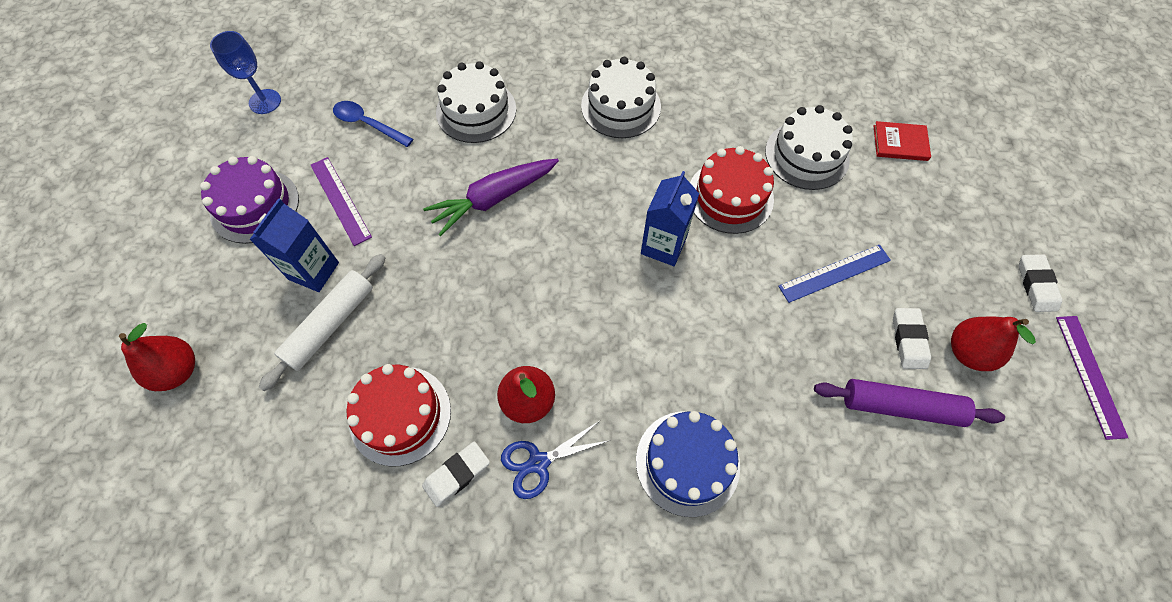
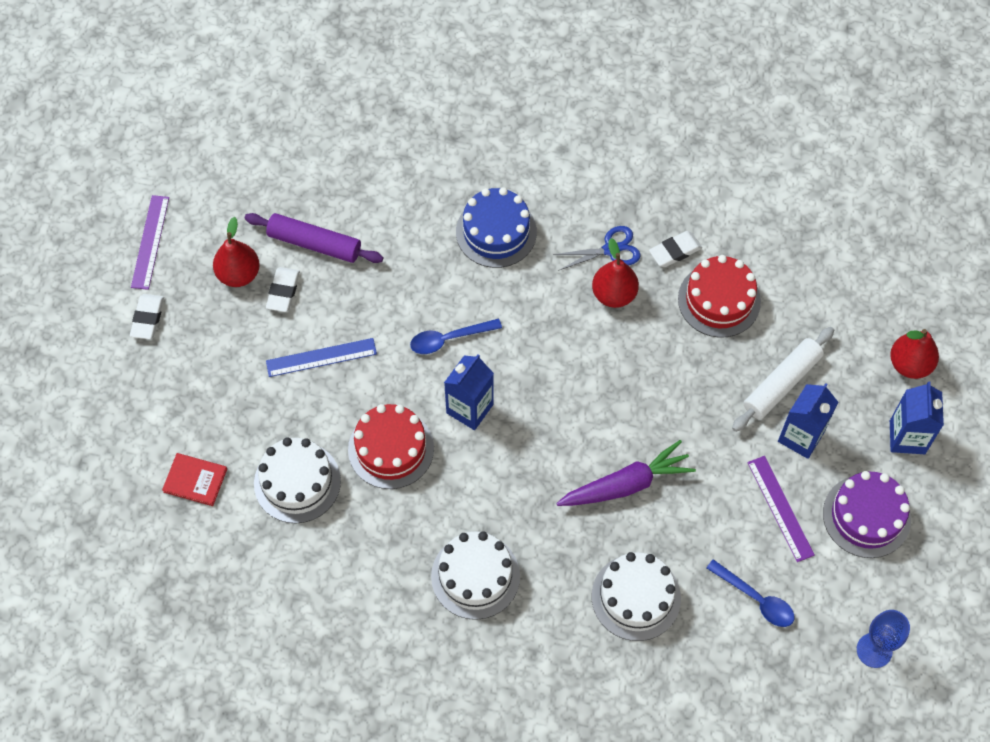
camera: 170 degrees left, 0 degrees up
(198, 288) = (907, 437): none -> blue carton
(706, 315) = (449, 339): none -> blue spoon

